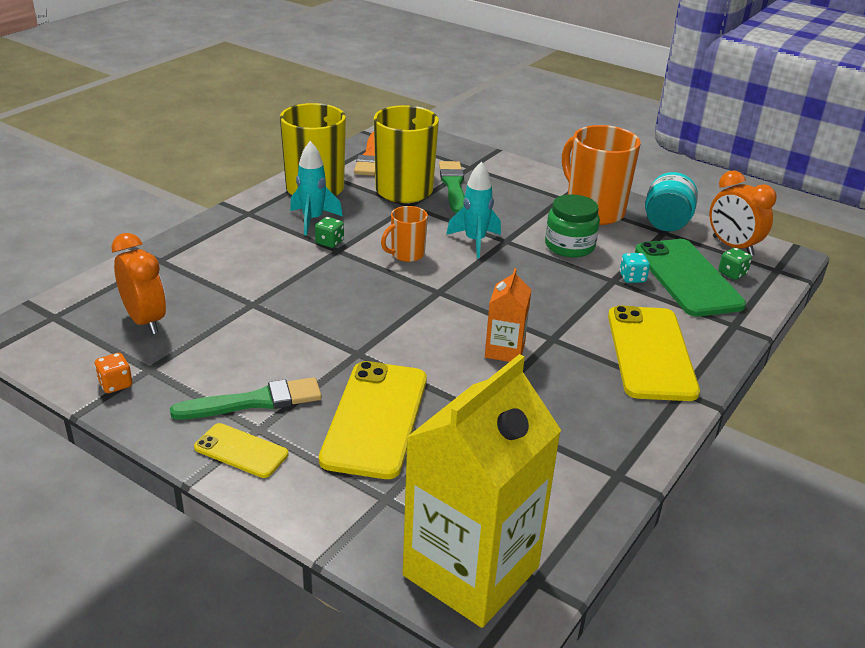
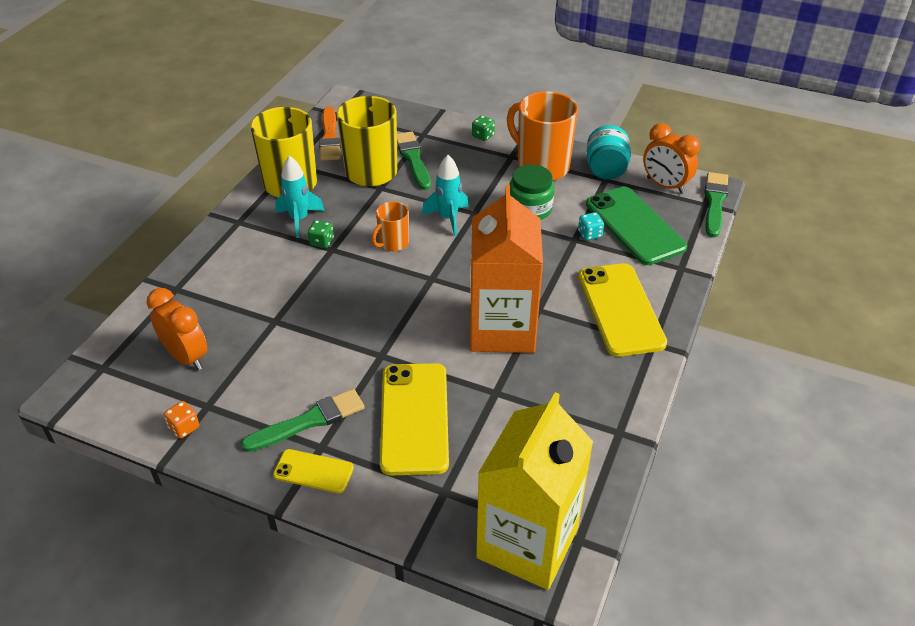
camera: 10 degrees left, 10 degrees up
(504, 350) = (502, 329): orange carton -> orange carton, size x2.12
(732, 273) = (670, 215): green dice -> green dice (483, 136)
(788, 270) = (714, 202): none -> green brush

